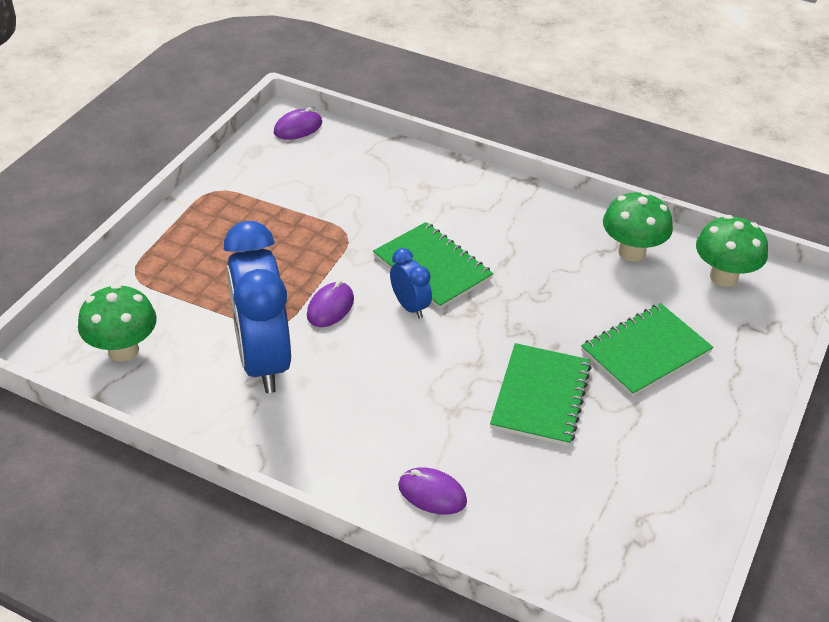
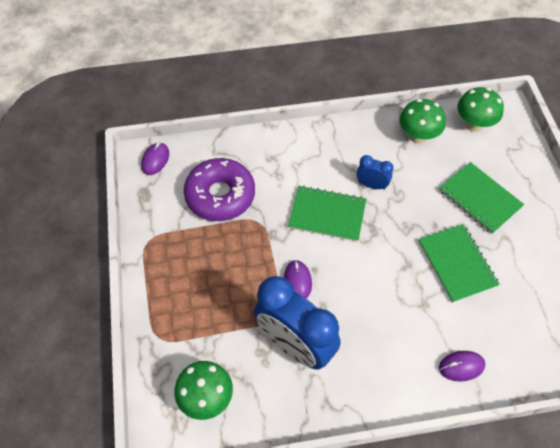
camera: 35 degrees left, 15 degrees up
(331, 190) = (220, 195): none -> purple donut
(410, 306) = (340, 250): blue clock -> blue clock (371, 185)
(645, 352) = (479, 199): green notebook -> green notebook turned 60 degrees counterclockwise

